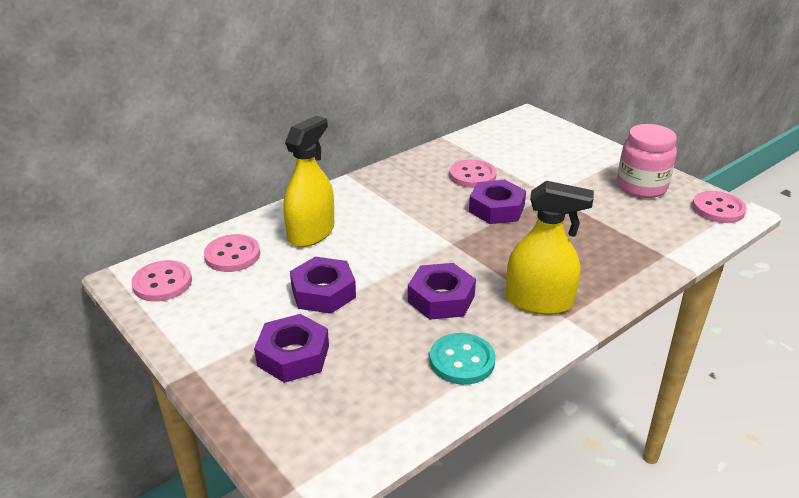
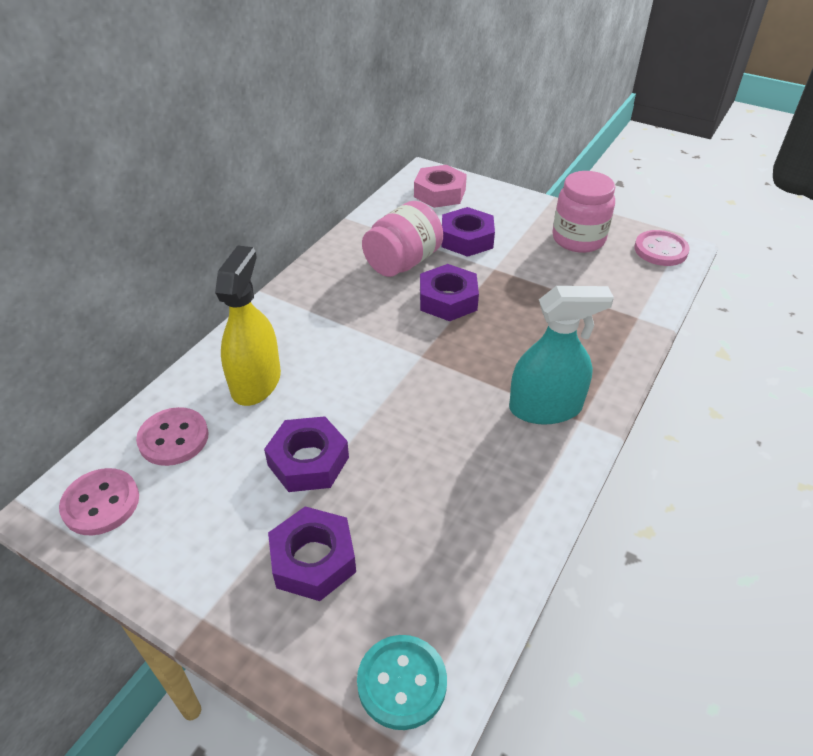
camera: 20 degrees left, 10 degrees up
(441, 298) = (443, 432): purple nut -> purple nut (467, 239)
(462, 361) = (502, 508): turquoise button -> turquoise button (402, 683)
(472, 176) = (403, 262): pink button -> pink jar
(532, 132) = (440, 193): none -> pink nut
(539, 301) = (545, 408): yellow spray bottle -> turquoise spray bottle

